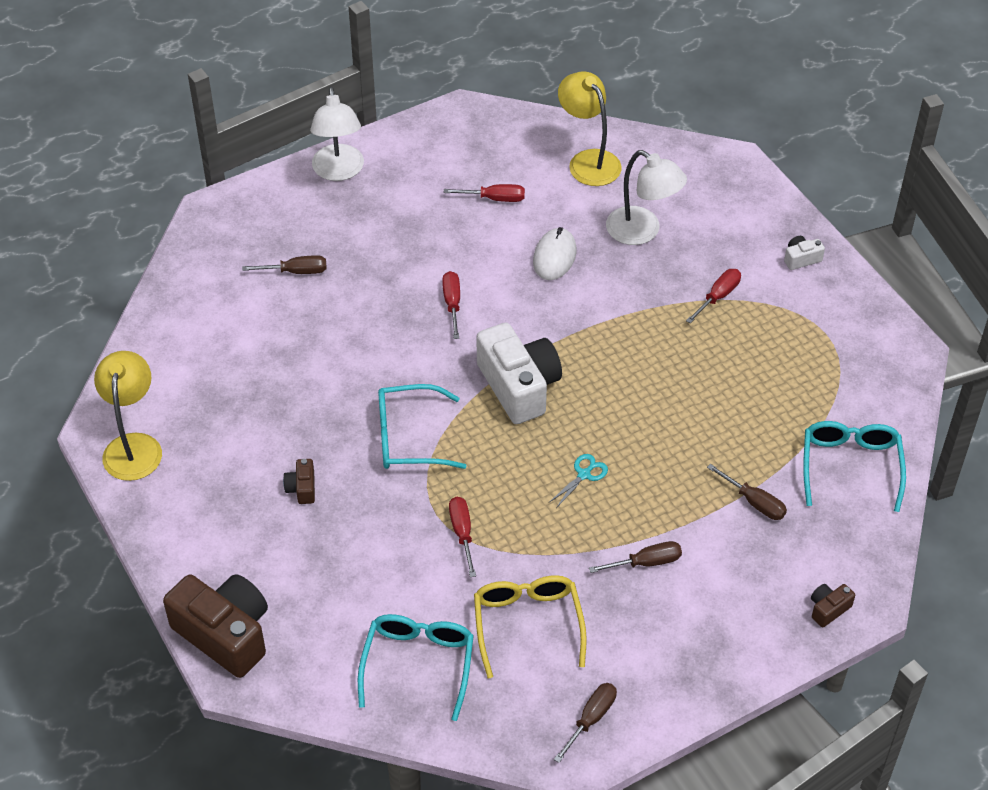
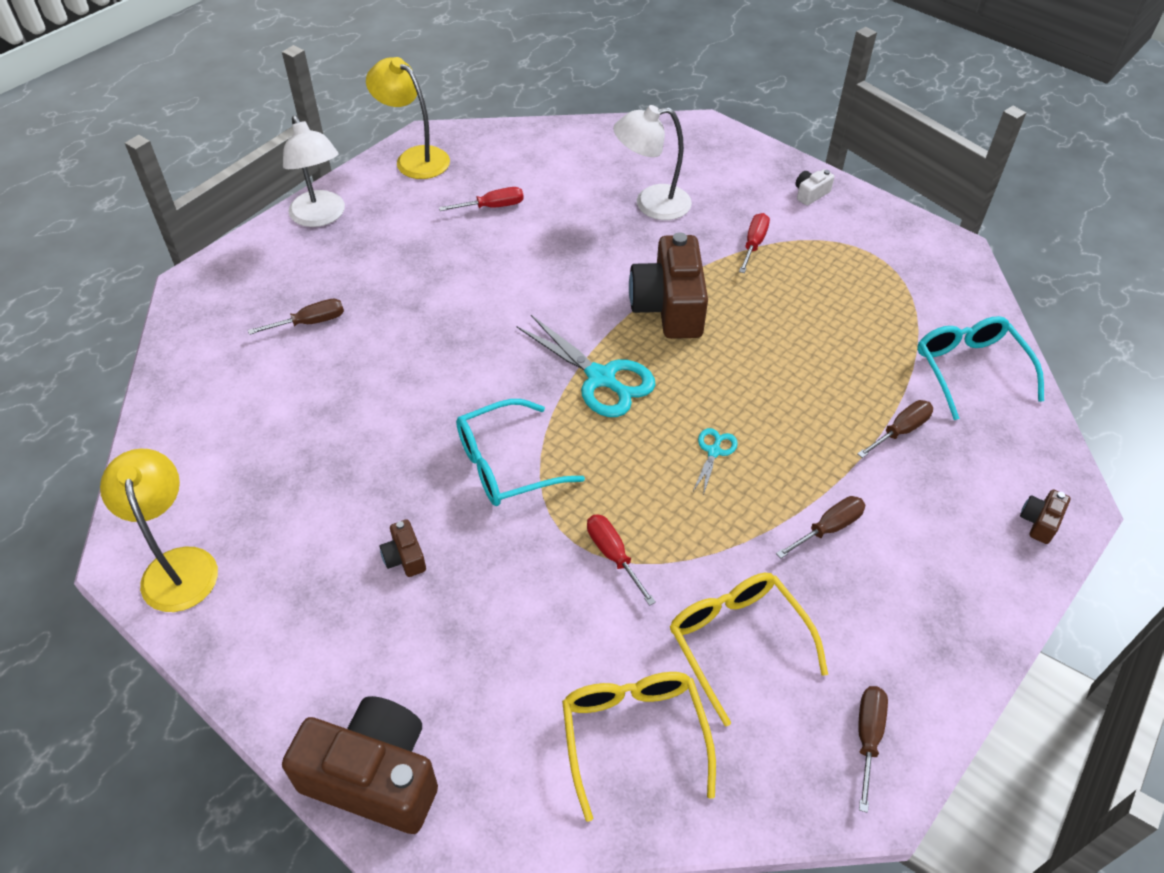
camera: 20 degrees left, 0 degrees up
(418, 664) = (634, 735): turquoise glasses -> yellow glasses
(452, 304) = (493, 314): red screwdriver -> none
(519, 386) = (601, 378): white camera -> turquoise scissors
(554, 256) = (577, 245): white mouse -> none
(588, 161) = (568, 155): yellow lamp -> yellow lamp (414, 158)
(609, 337) = (669, 306): none -> brown camera
(642, 232) = (651, 204): white lamp -> white lamp turned 150 degrees clockwise
(754, 502) = (900, 431): brown screwdriver -> brown screwdriver turned 60 degrees counterclockwise

